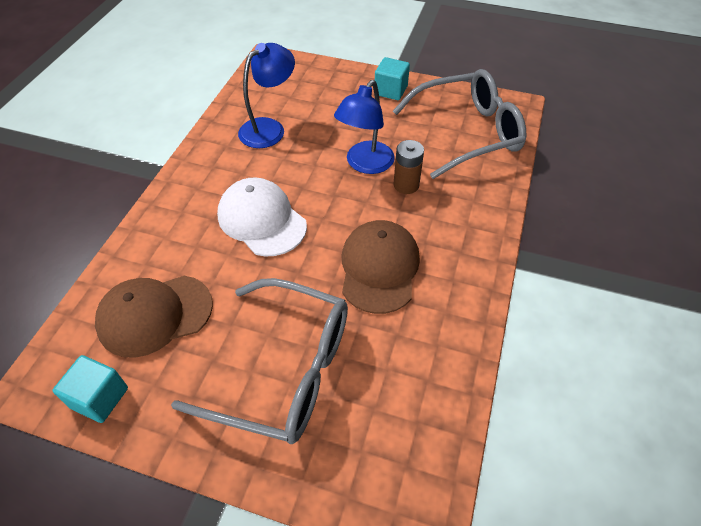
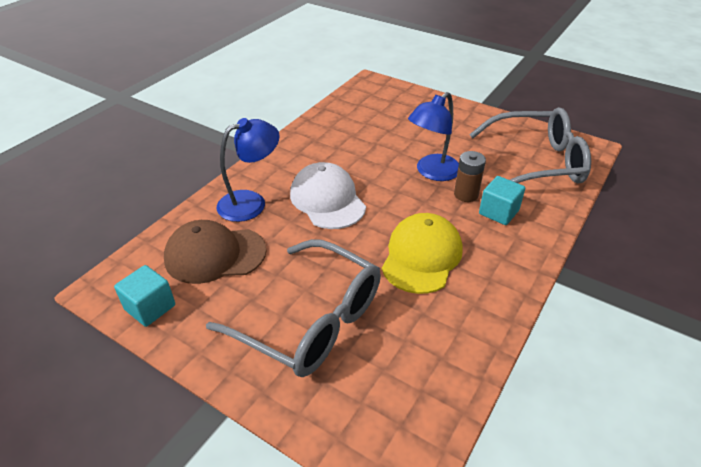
camera: 15 degrees right, 10 degrees down
(269, 128) = (355, 132): blue lamp -> blue lamp (251, 202)
(379, 268) = (421, 256): brown cap -> yellow cap
(390, 90) = (472, 119): turquoise cube -> turquoise cube (498, 212)

